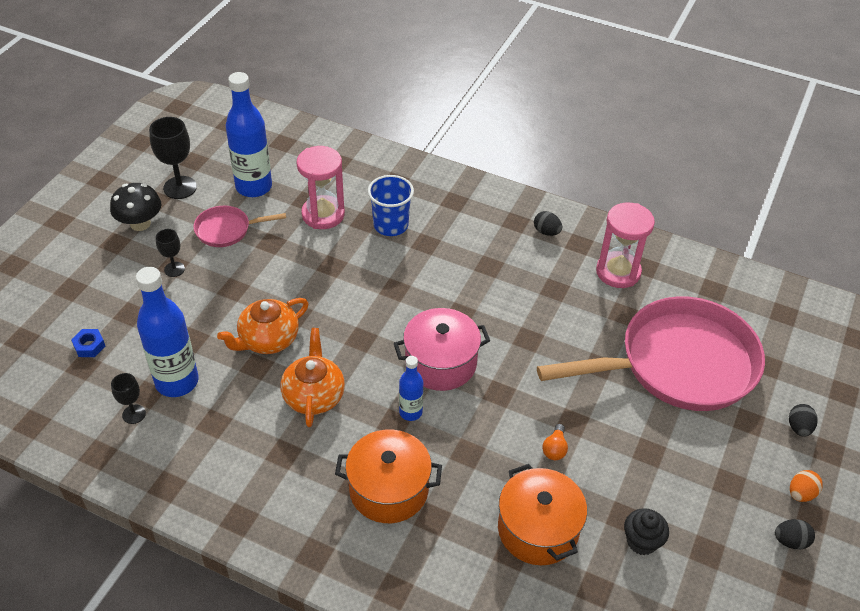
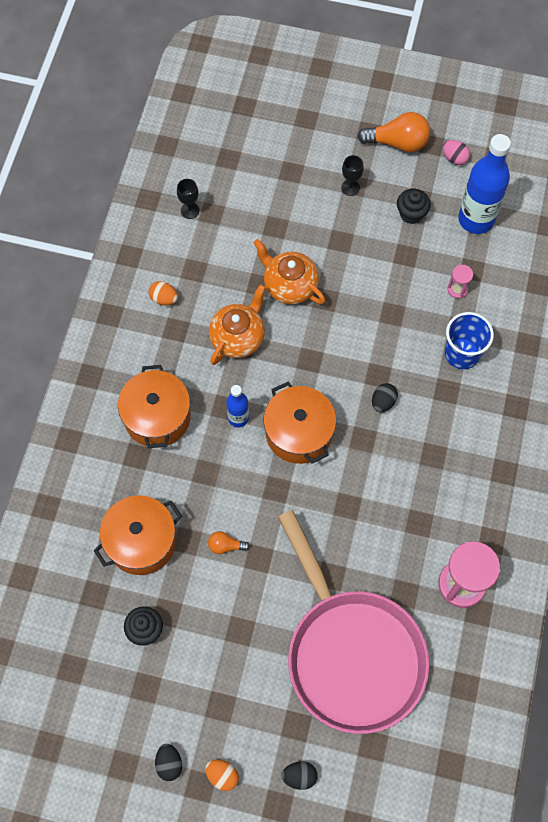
camera: 80 degrees right, 20 degrees up
(89, 346) = (249, 155): blue nut -> none
(140, 223) = (397, 142): black mushroom -> orange light bulb
(177, 382) = (228, 230): blue bottle -> none
(180, 187) = (454, 158): black goblet -> pink egg
(227, 230) = (411, 214): pink pan -> black cupcake
(239, 459) = (164, 299): none -> orange egg
(314, 396) = (238, 337): orange teapot -> orange teapot turned 45 degrees counterclockwise
(323, 215) = (457, 289): pink hourglass -> pink hourglass, size x0.47
(440, 363) = (299, 433): pink pot -> orange pot
(546, 232) = (499, 505): black egg -> black egg (383, 402)

